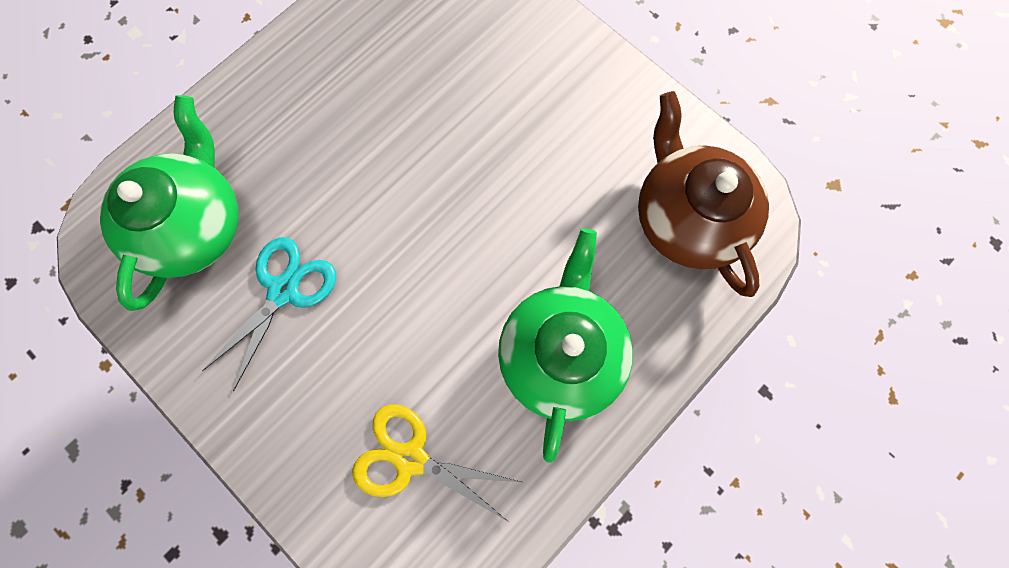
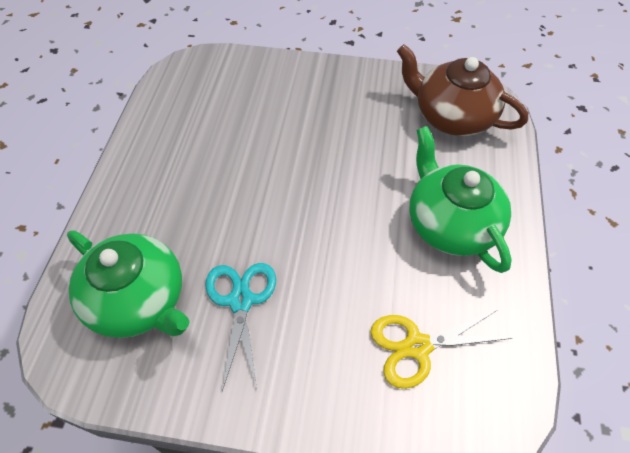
camera: 35 degrees left, 20 degrees down
(195, 224) = (139, 300): green teapot -> green teapot turned 150 degrees clockwise

